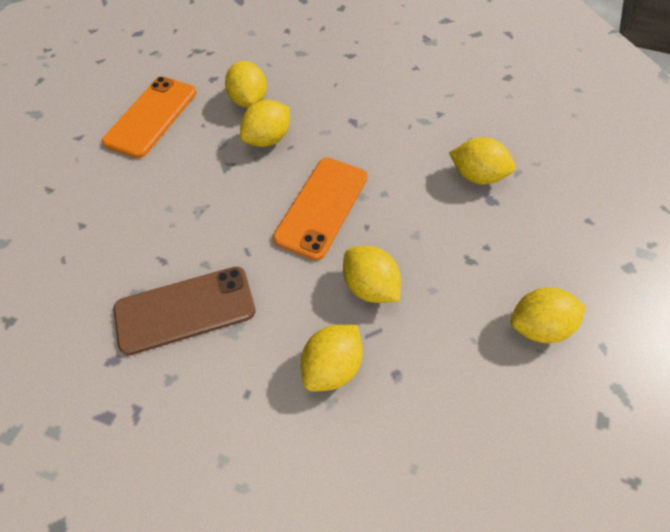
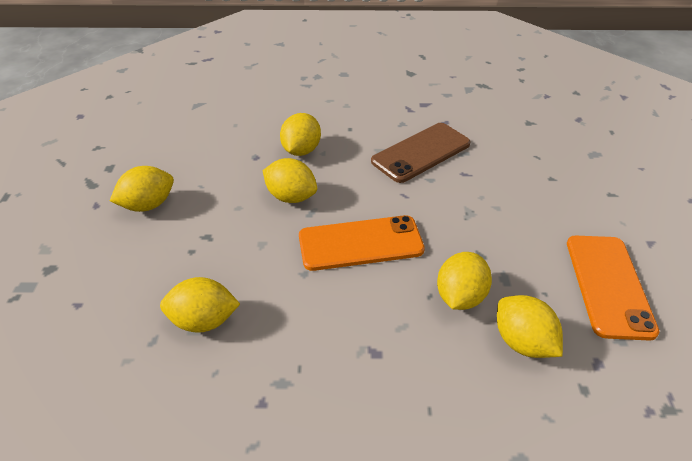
camera: 160 degrees right, 15 degrees down
(321, 207) = (360, 243): orange phone -> orange phone turned 75 degrees clockwise

